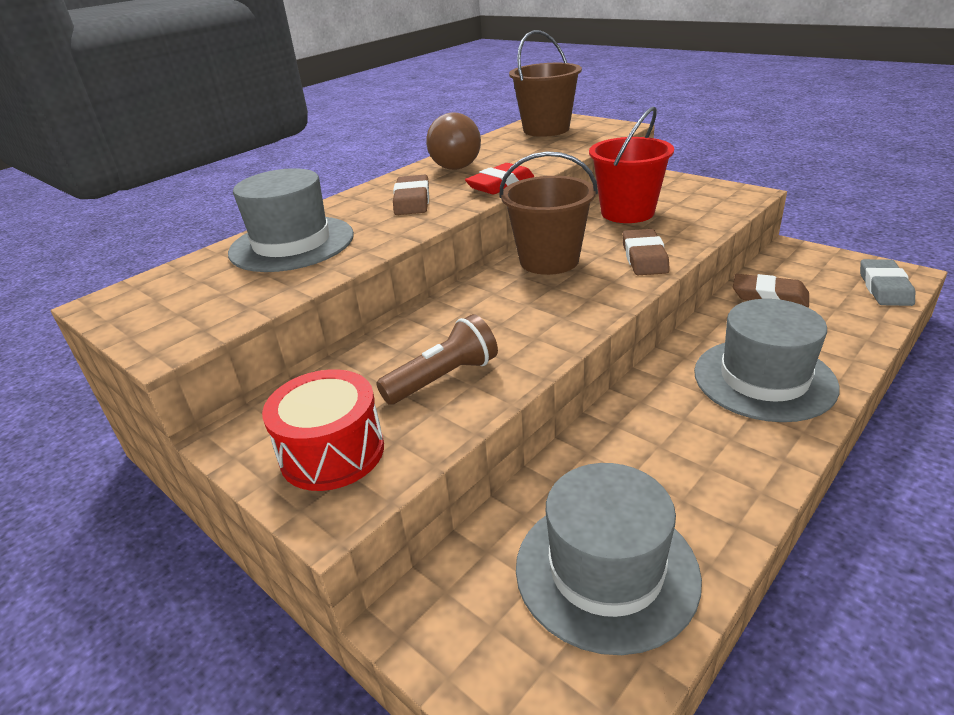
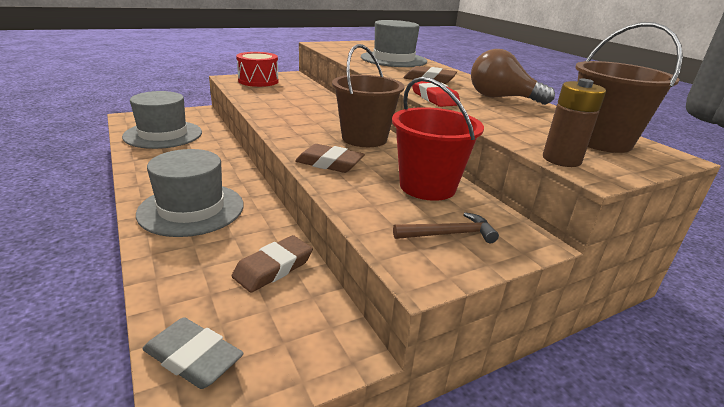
camera: 105 degrees right, 5 degrees down
(443, 378) = (275, 97): brown flashlight -> none
(609, 133) = (561, 159): none -> brown battery
(691, 195) = (449, 234): none -> brown hammer

